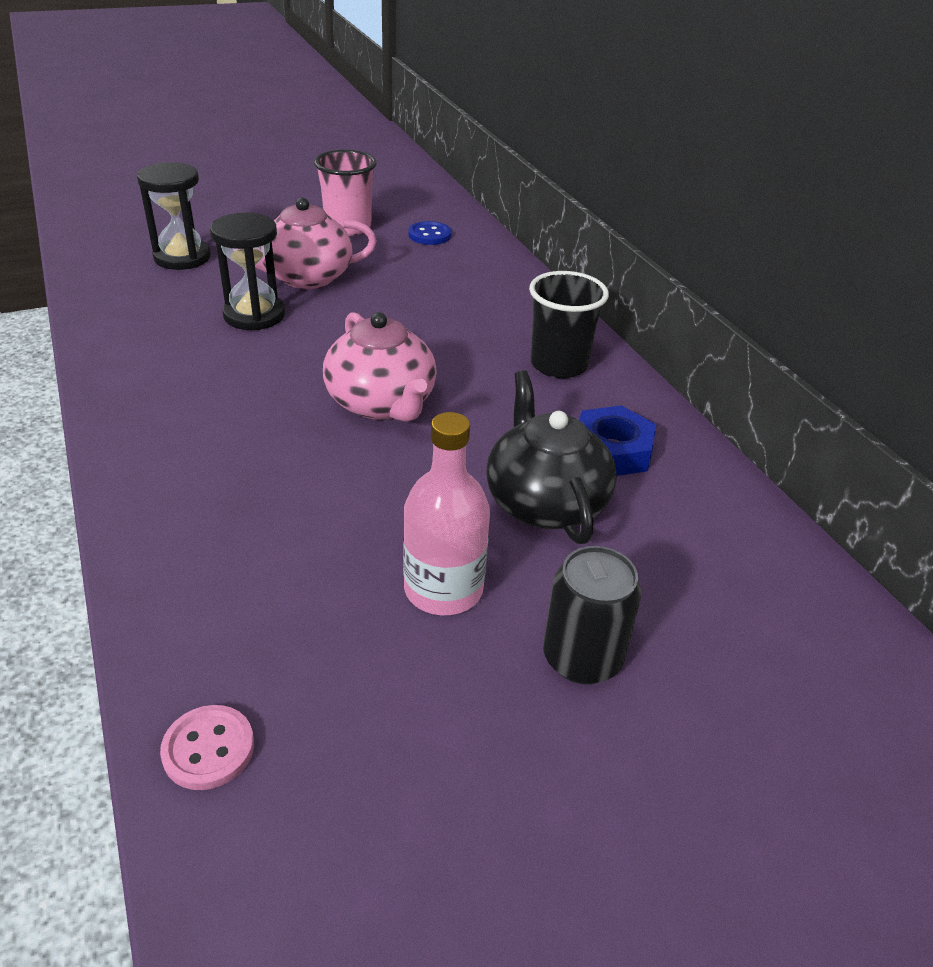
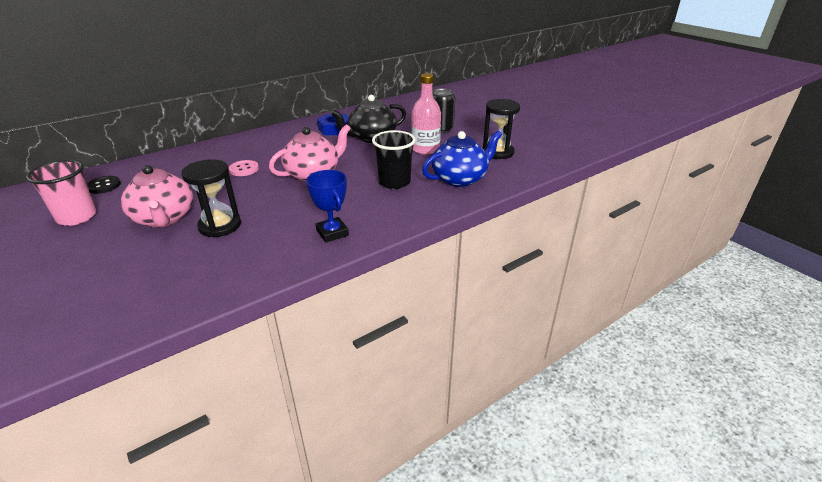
camera: 100 degrees left, 5 degrees down
(155, 407) = (332, 233): none -> blue trophy
(182, 257) = (114, 279): black hourglass -> black hourglass (497, 152)
(208, 749) = (513, 173): pink button -> pink button (244, 169)
(243, 616) = (460, 179): none -> blue teapot
(429, 235) = (104, 186): blue button -> black button
(558, 365) = (271, 141): black cup -> black cup (394, 182)

